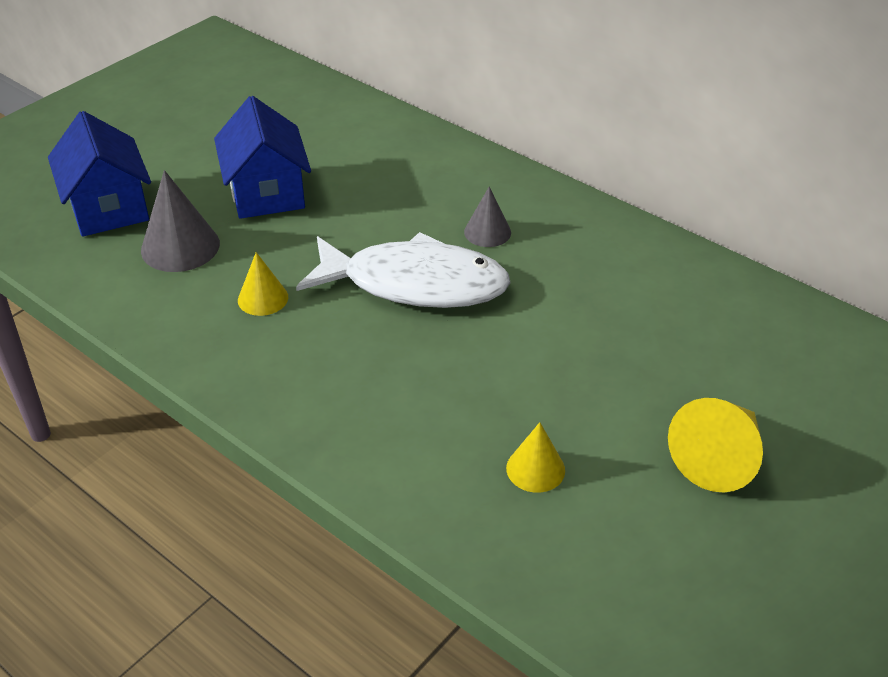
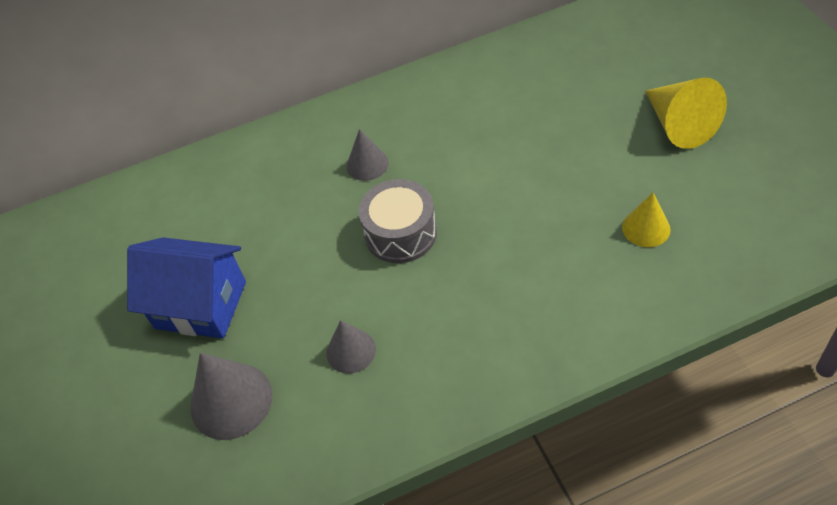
camera: 55 degrees left, 10 degrees up
(108, 208) = (122, 453): blue house -> none
(263, 298) = (351, 351): yellow cone -> grey cone
(415, 284) = (401, 233): white fish -> grey drum

